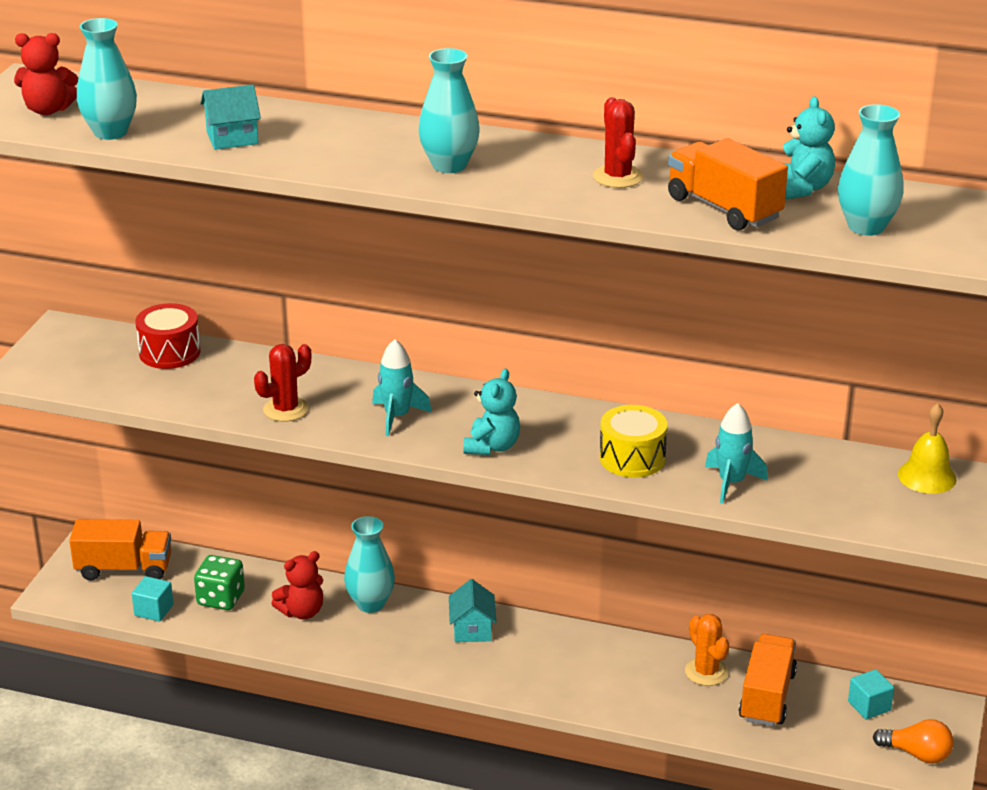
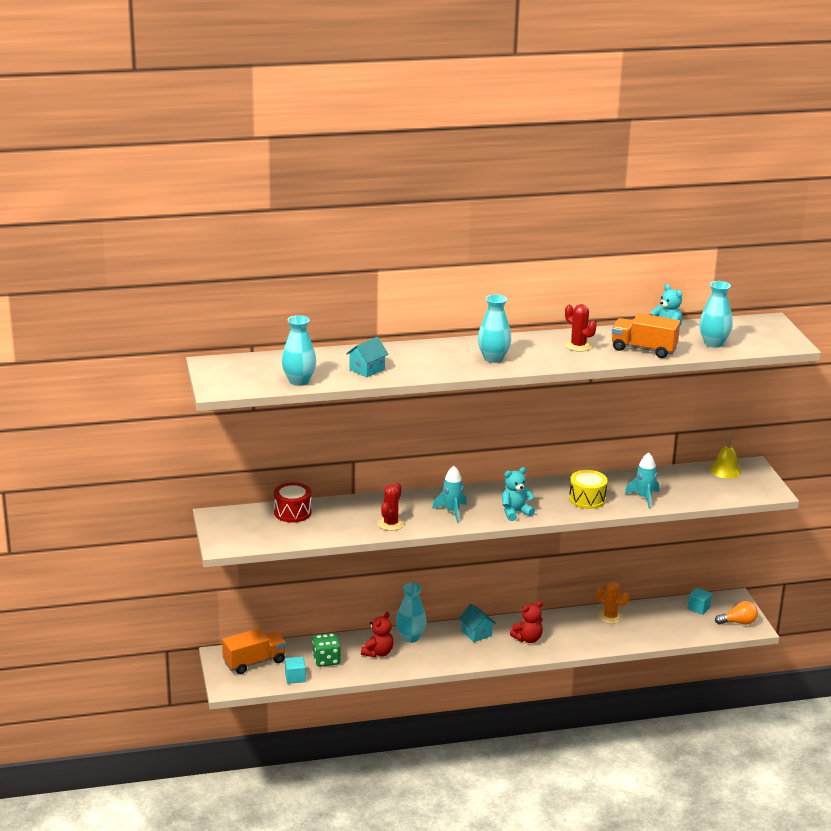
camera: 30 degrees left, 5 degrees down
(48, 110) = (247, 377): red teddy bear -> red teddy bear (528, 639)
(492, 446) = (515, 512): turquoise teddy bear -> turquoise teddy bear turned 105 degrees counterclockwise
(767, 697) = (649, 619): orange truck -> none

